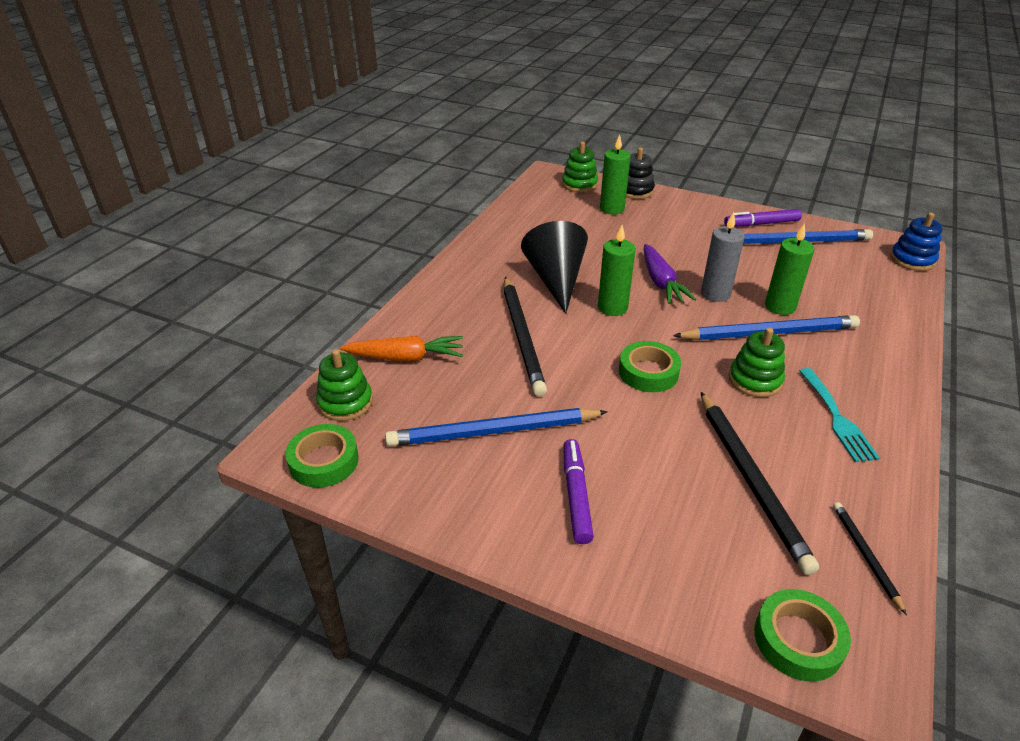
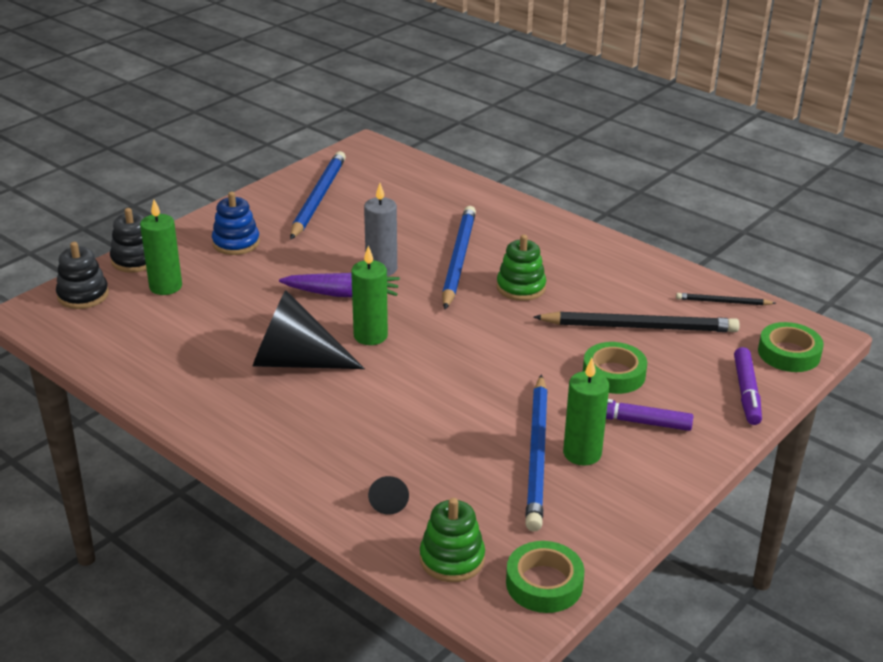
camera: 75 degrees left, 5 degrees down
(406, 357) = (389, 500): orange carrot -> black cone
(522, 337) = (392, 407): black pencil -> none
(579, 184) = (83, 295): green stacking toy -> black stacking toy
(648, 372) = (486, 341): green tape -> green tape (613, 374)
(762, 224) = (272, 204): purple marker -> purple marker (746, 392)
(780, 306) = (421, 241): green candle -> green candle (582, 453)
(837, 418) = (582, 264): turquoise fork -> none
(912, 260) = (387, 153): blue stacking toy -> blue stacking toy (236, 243)

